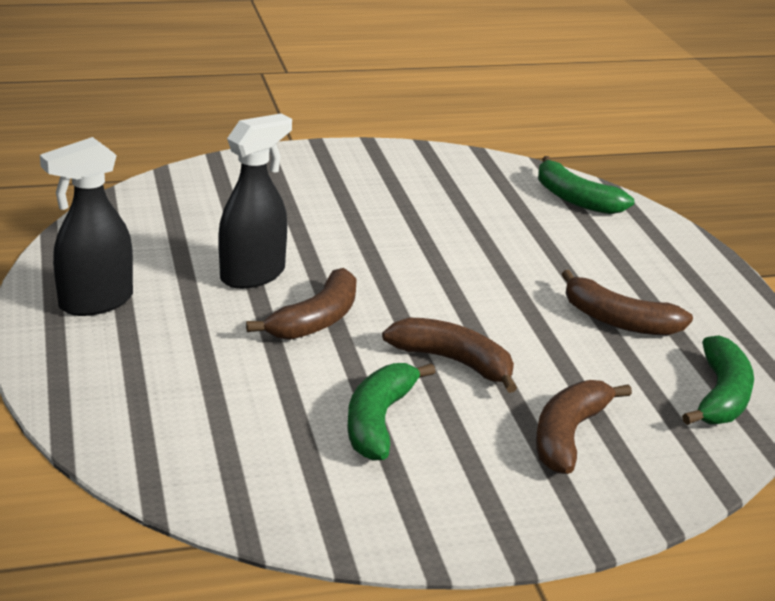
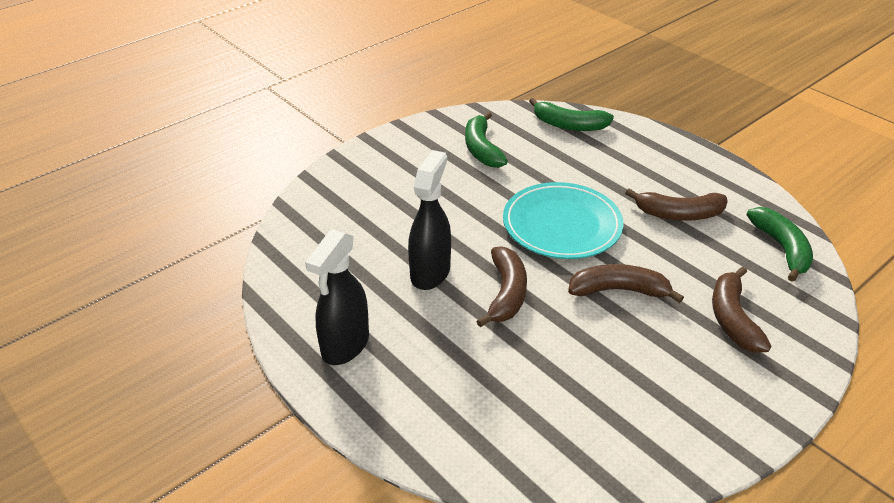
camera: 25 degrees left, 10 degrees up
(379, 421) = (620, 361): green banana -> green banana (481, 149)
(455, 284) = (562, 225): none -> turquoise plate

